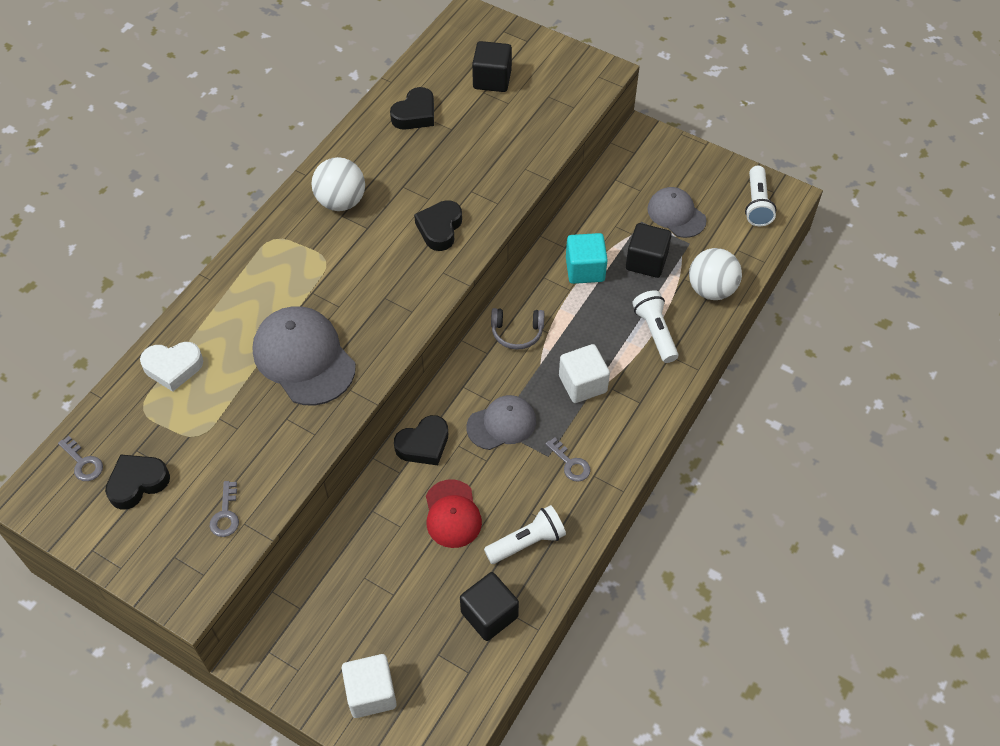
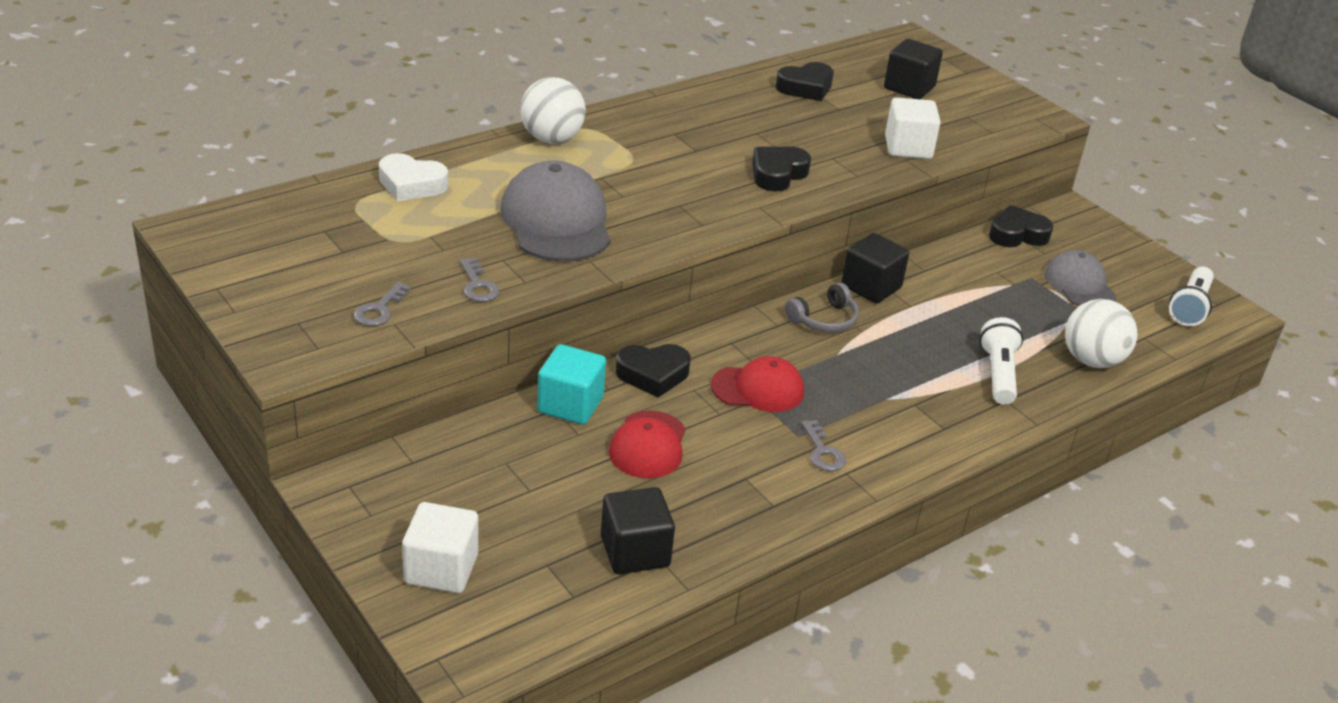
camera: 20 degrees right, 20 degrees down
(83, 463) = (262, 221): grey key -> grey key (478, 285)
(137, 483) = (305, 255): black heart -> black heart (1017, 234)
(341, 201) = (681, 124): white ball -> white ball (552, 139)
(501, 424) = (758, 389): grey cap -> red cap
(517, 332) = (824, 320): grey headphones -> grey headphones turned 60 degrees counterclockwise
(527, 542) = (725, 503): white flashlight -> none
(582, 384) = (879, 388): white cube -> white cube (908, 148)
(585, 269) = (939, 295): turquoise cube -> turquoise cube (570, 405)
(646, 261) = (1020, 311): black cube -> black cube (871, 287)

